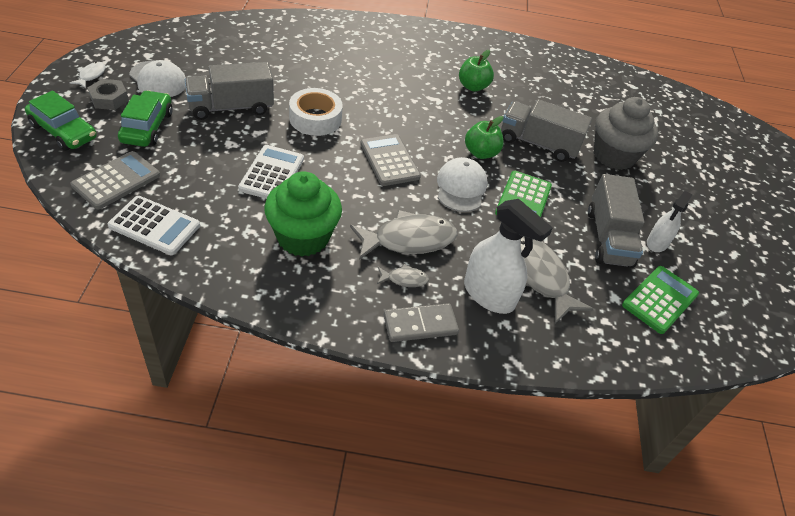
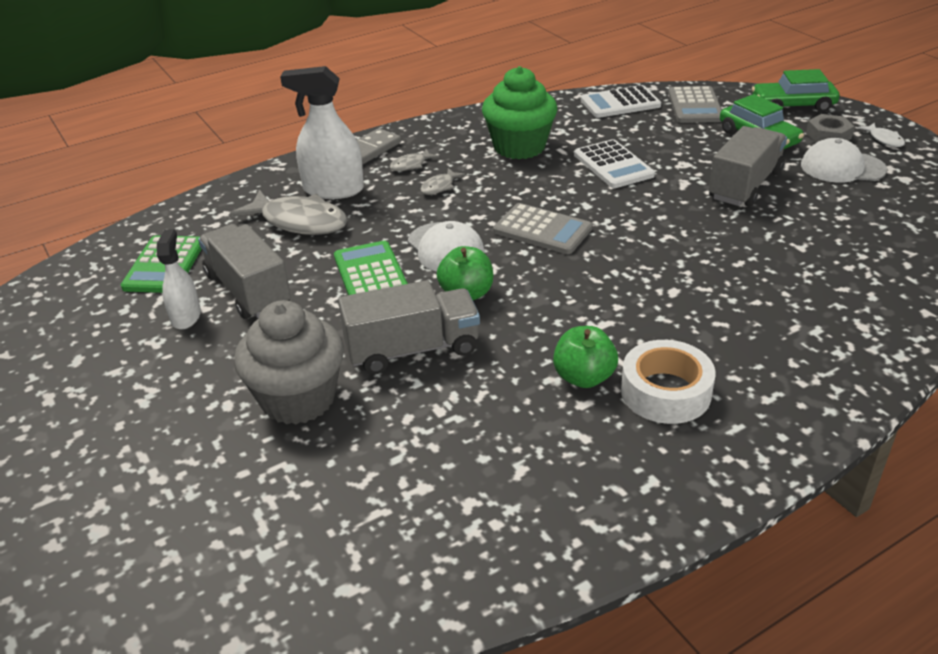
camera: 150 degrees right, 10 degrees down
(315, 119) = (666, 222): white tape -> white tape (665, 392)
(409, 240) = (439, 186): grey fish -> grey fish, size x0.47

